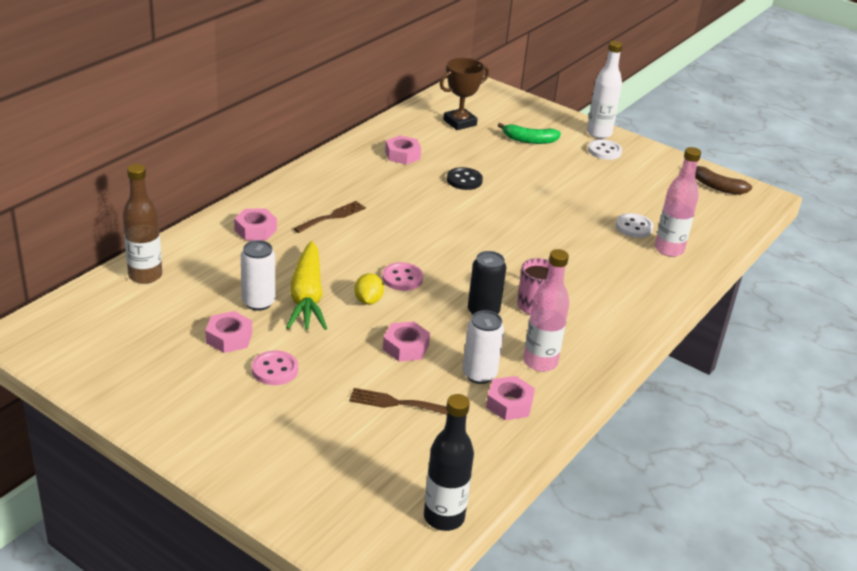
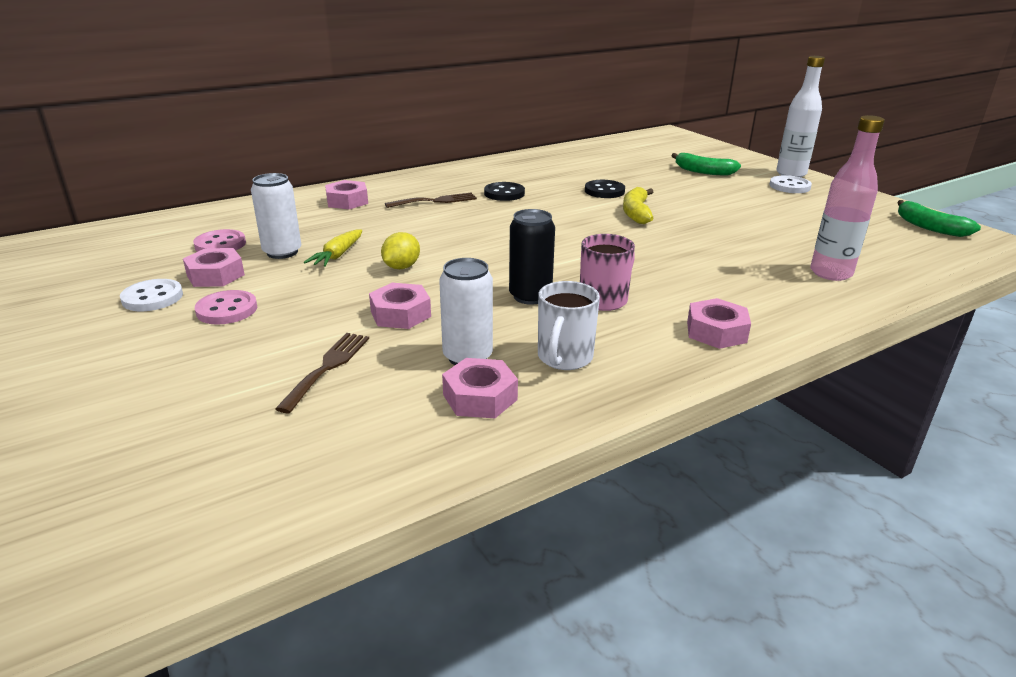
camera: 25 degrees right, 5 degrees down
(145, 276) = (201, 219): brown bottle -> none
(307, 297) = (337, 255): yellow carrot -> yellow carrot, size x0.52
(384, 197) = (504, 193): none -> black button
(395, 403) = (328, 367): brown fork -> brown fork turned 75 degrees clockwise
(402, 155) = (553, 169): pink nut -> pink nut (716, 332)
(402, 278) = (460, 254): pink button -> pink button (220, 244)
(444, 517) = (240, 528): black bottle -> none
(460, 122) = (634, 154): brown trophy -> none
(505, 205) = (636, 213): none -> yellow banana
(540, 362) = (564, 358): pink bottle -> white mug
(634, 227) = (791, 248): white button -> white button (152, 298)
(717, 187) = (929, 227): brown banana -> green banana

